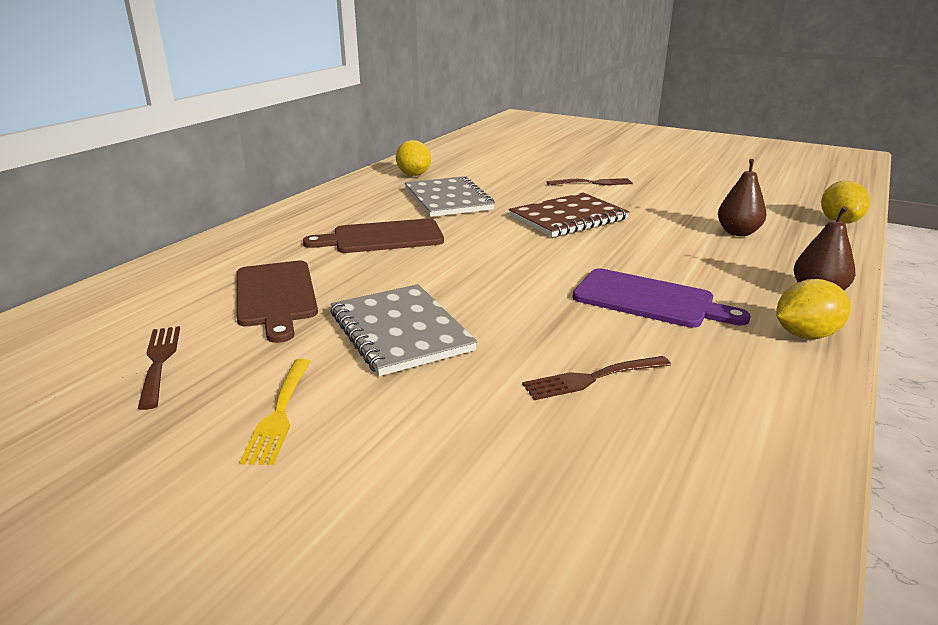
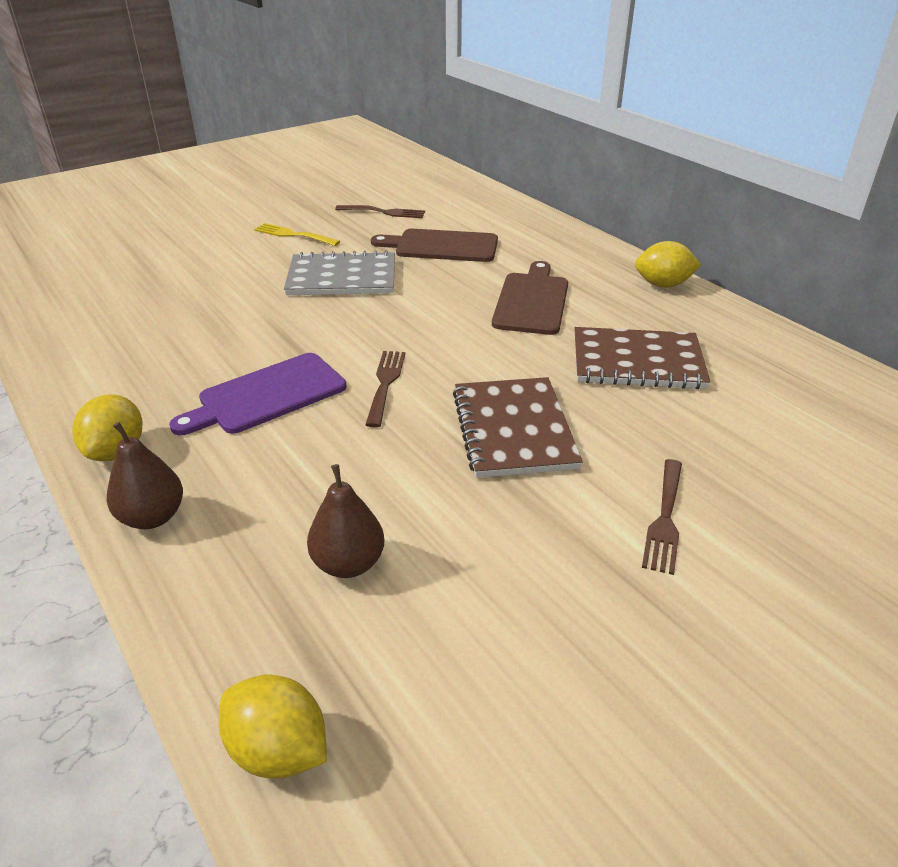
camera: 115 degrees right, 10 degrees up
(414, 175) = (765, 361): yellow lemon -> yellow lemon (663, 285)
(448, 199) = (637, 362): grey notebook -> brown notebook
(592, 378) = (204, 326): brown fork -> brown fork (385, 384)

